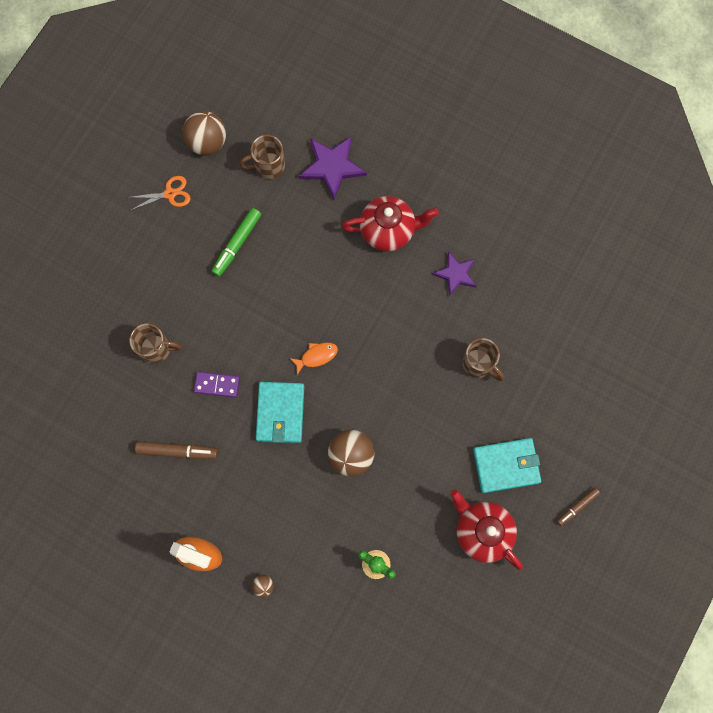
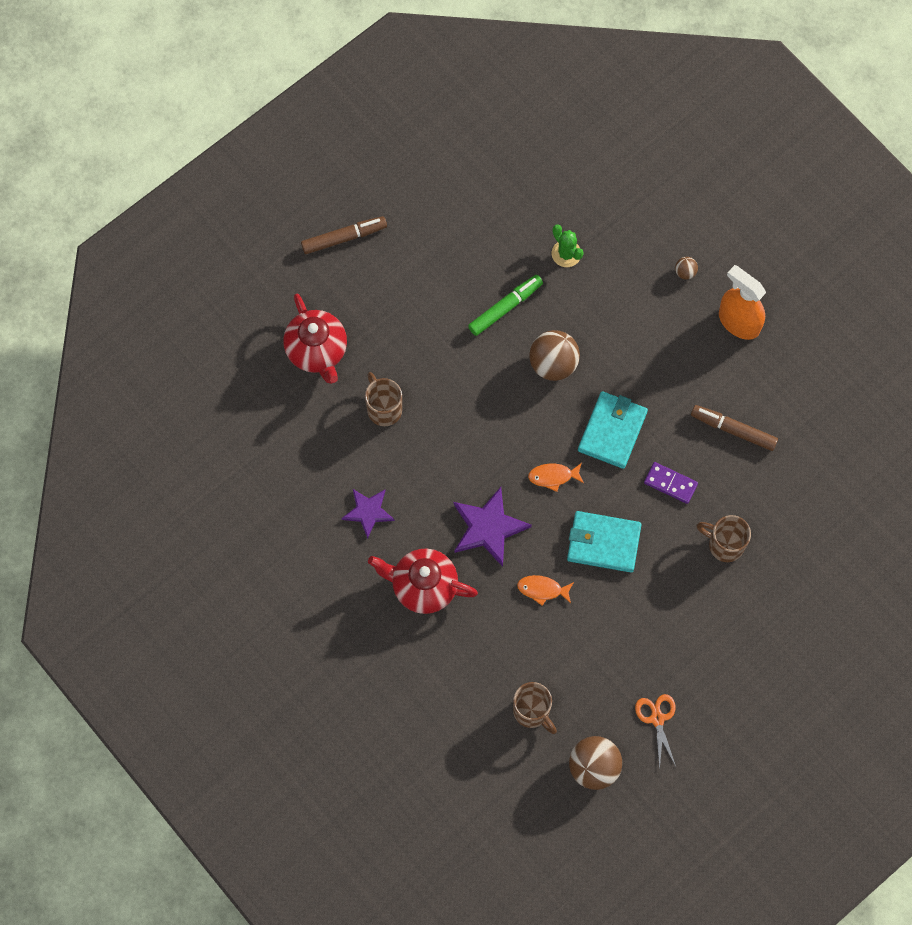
camera: 160 degrees left, 5 degrees down
(170, 194) = (657, 718): orange scissors -> orange scissors turned 75 degrees clockwise
(237, 244) = (599, 631): green marker -> green marker (505, 307)
(268, 166) = (532, 712): brown mug -> brown mug turned 45 degrees clockwise
(293, 261) = (542, 589): none -> orange fish
(332, 166) = (458, 685): purple star -> purple star (488, 528)
(482, 531) = (448, 248): red teapot -> red teapot (317, 351)
(506, 465) = (398, 300): turquoise wallet -> turquoise wallet (603, 543)
(577, 507) = (344, 238): brown marker -> brown marker, size x1.57

